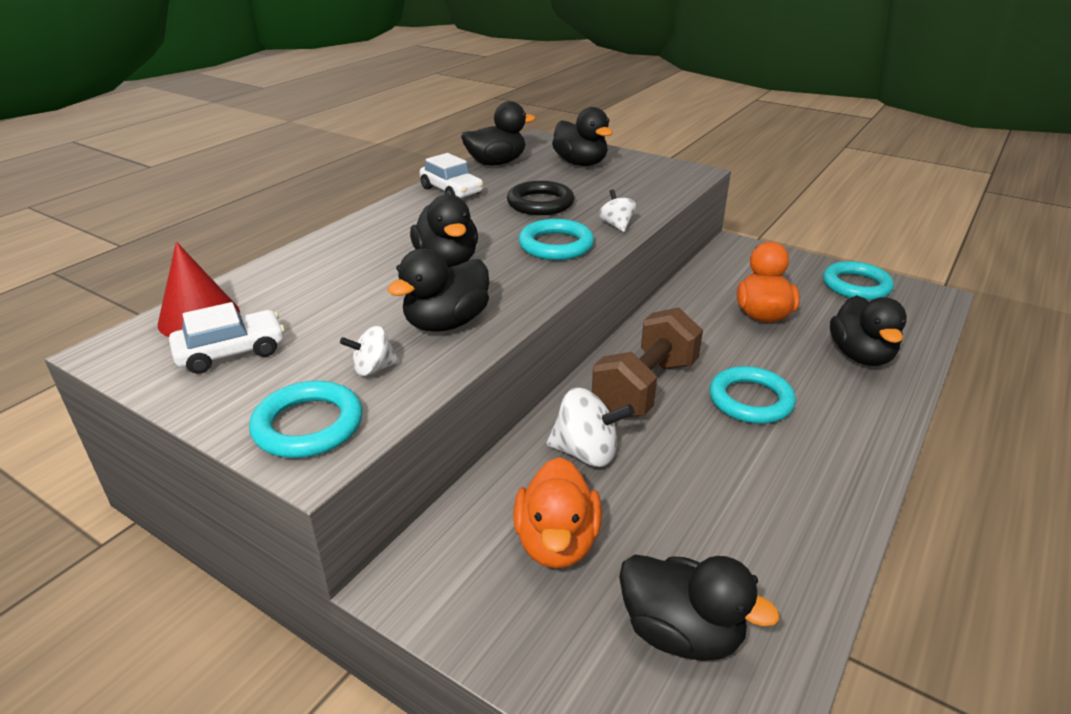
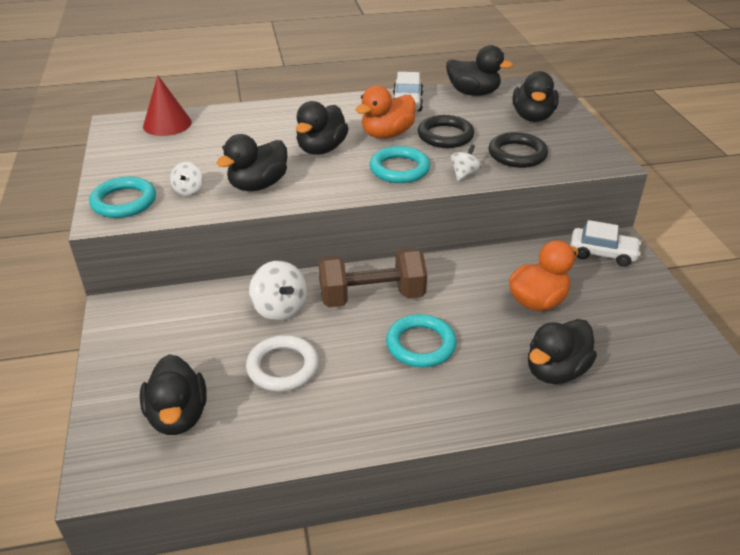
camera: 45 degrees right, 5 degrees up
(231, 352) = (152, 149): white car -> white car (602, 253)
(373, 369) = (189, 190): white spinning top -> white spinning top turned 105 degrees counterclockwise
(446, 323) = (258, 185): black duck -> black duck turned 45 degrees counterclockwise
(557, 542) = (196, 339): orange duck -> orange duck (387, 134)
(624, 194) = (517, 154): none -> black ring
(686, 502) = (283, 367): none -> white ring
(856, 285) = (663, 326): turquoise ring -> none

